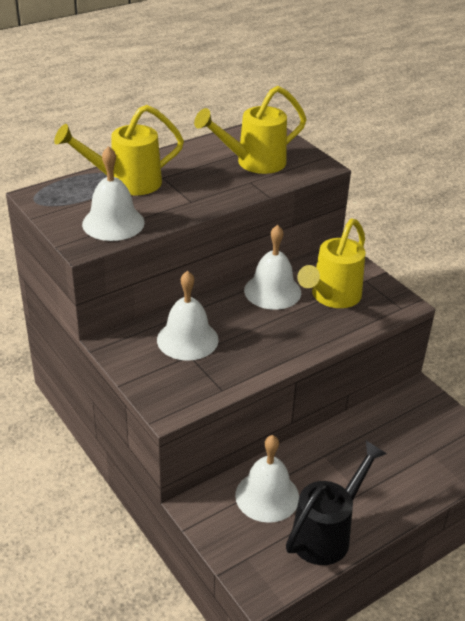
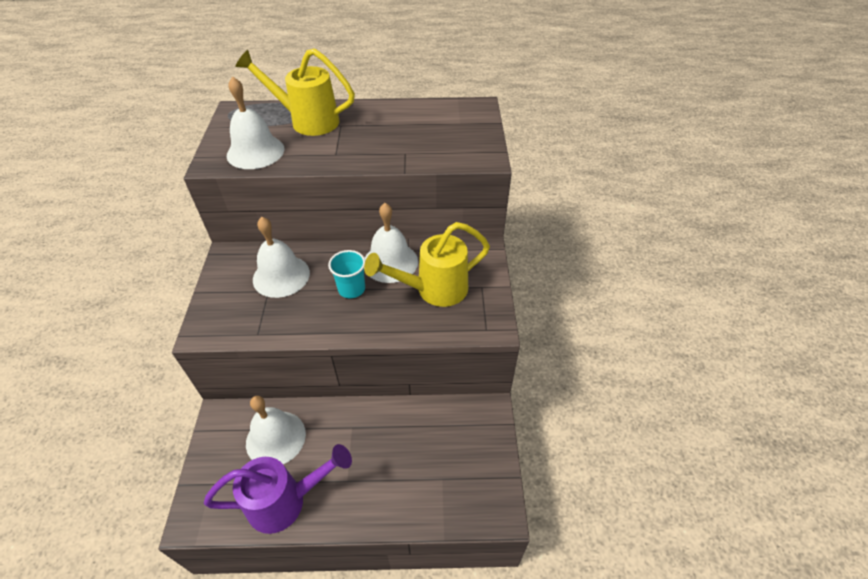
camera: 35 degrees right, 10 degrees up
(253, 163) = (428, 136): yellow watering can -> none
(263, 324) = (351, 289): none -> turquoise cup
(327, 532) = (286, 501): black watering can -> purple watering can

